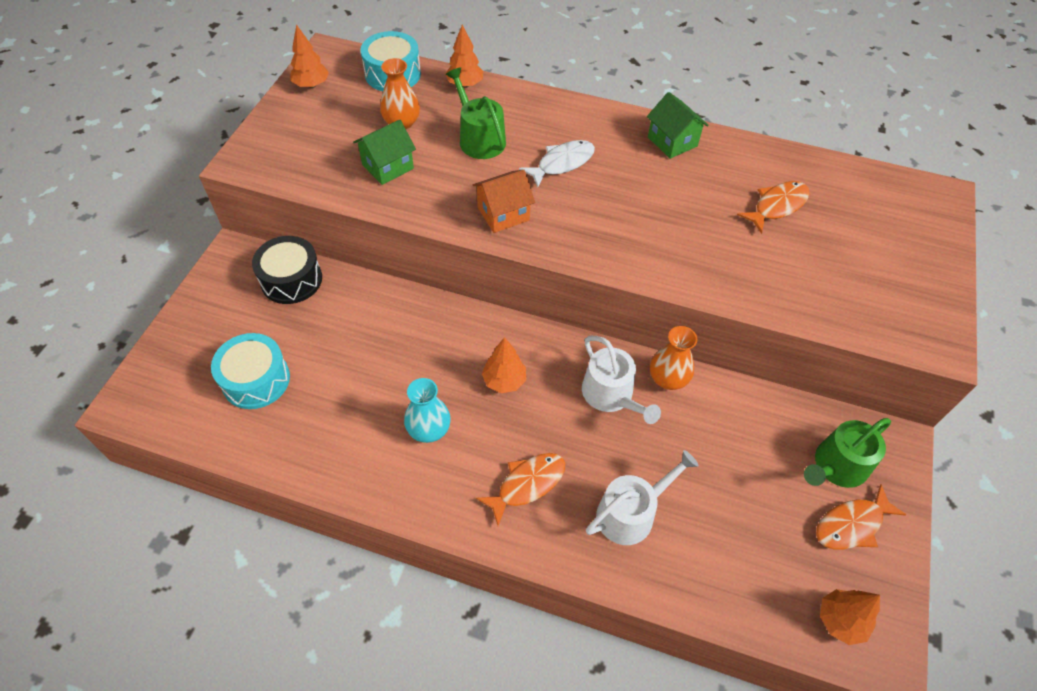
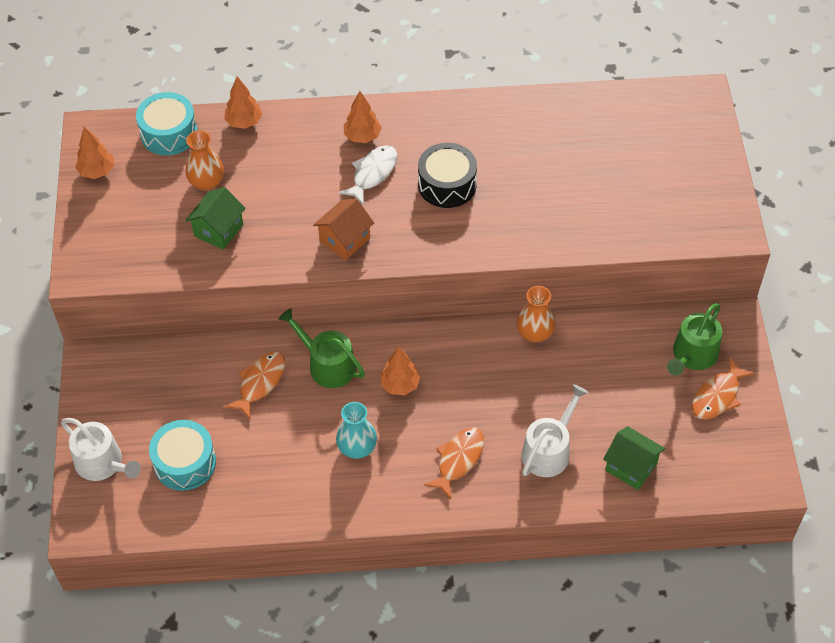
camera: 20 degrees left, 0 degrees up
(291, 279) = (162, 364): black drum -> black drum (447, 185)
(479, 138) = (286, 174): green watering can -> green watering can (327, 364)
(611, 395) = (494, 364): white watering can -> white watering can (103, 463)
(672, 141) = (459, 119): green house -> green house (631, 467)
(777, 206) = (572, 152): orange fish -> orange fish (260, 383)
(840, 621) = (730, 468): orange tree -> orange tree (362, 136)

